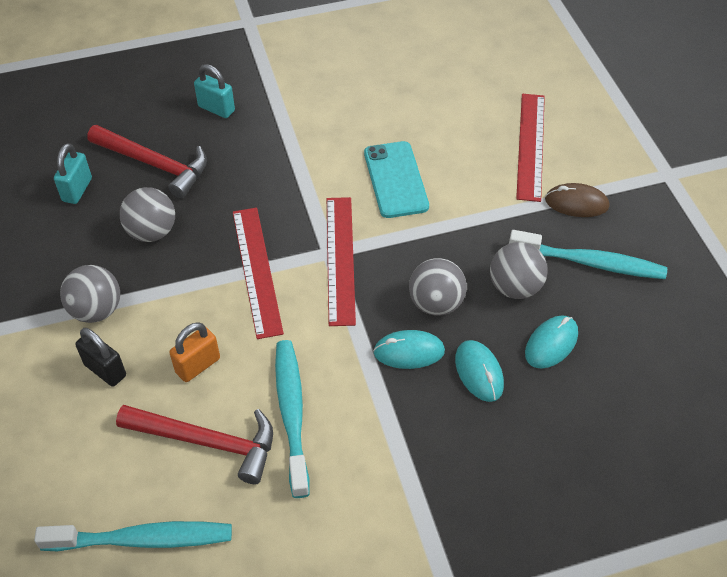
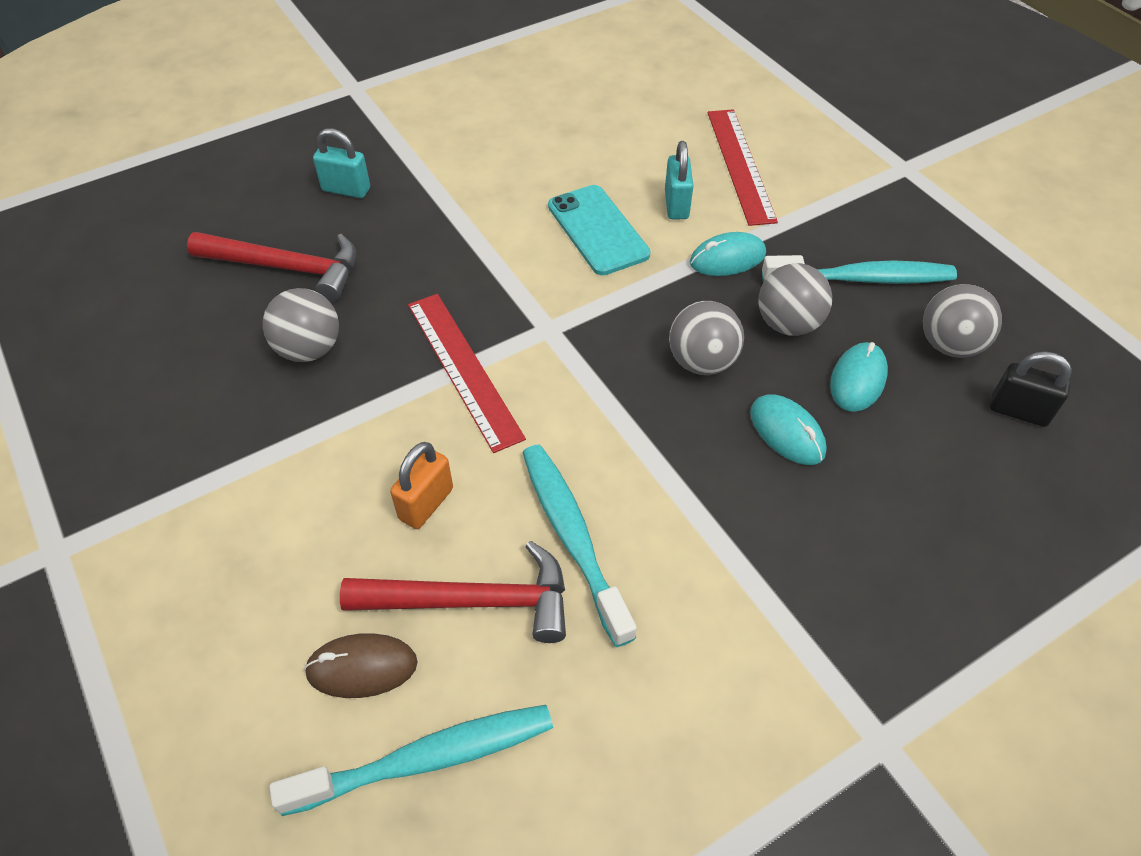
camera: 15 degrees left, 0 degrees up
(77, 190) = (191, 317): turquoise padlock -> turquoise padlock (676, 205)
(96, 310) = (264, 463): grey ball -> grey ball (949, 345)
(105, 370) = (300, 538): black padlock -> black padlock (1018, 411)
(340, 259) = (565, 334): red ruler -> none
(409, 352) = (692, 426): turquoise mouse -> turquoise mouse (727, 258)
(576, 203) = (818, 217): brown mouse -> brown mouse (362, 667)

